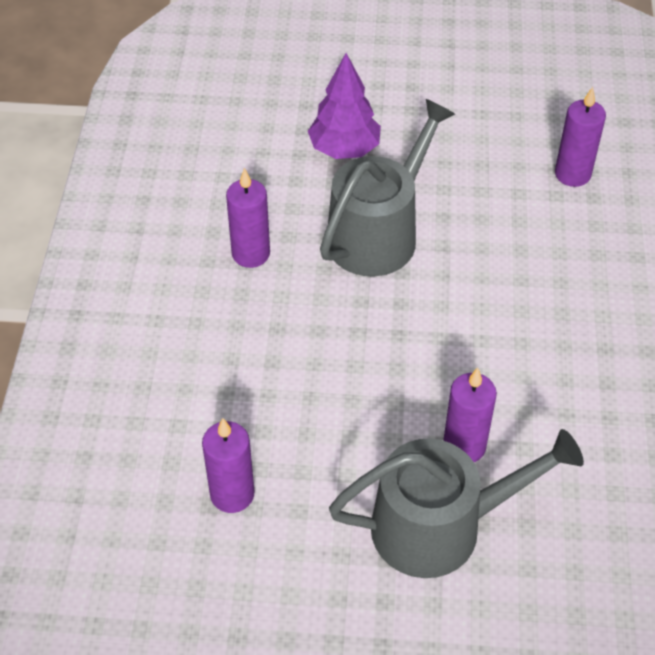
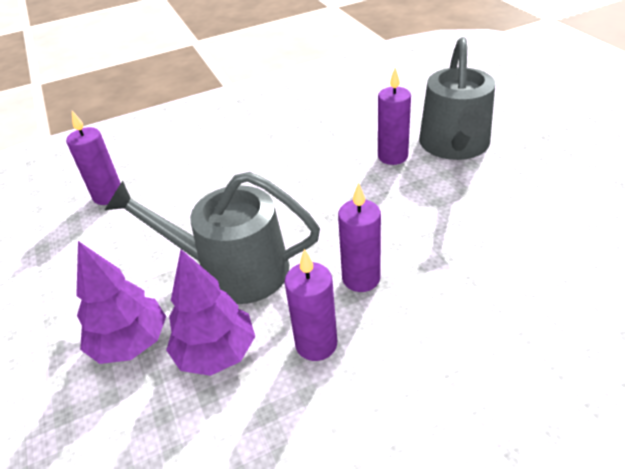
camera: 115 degrees left, 10 degrees down
(232, 494) = (543, 232): purple candle -> purple candle (361, 278)
(292, 194) = (216, 353): none -> purple tree
(439, 526) = (455, 145): grey watering can -> grey watering can turned 135 degrees counterclockwise

